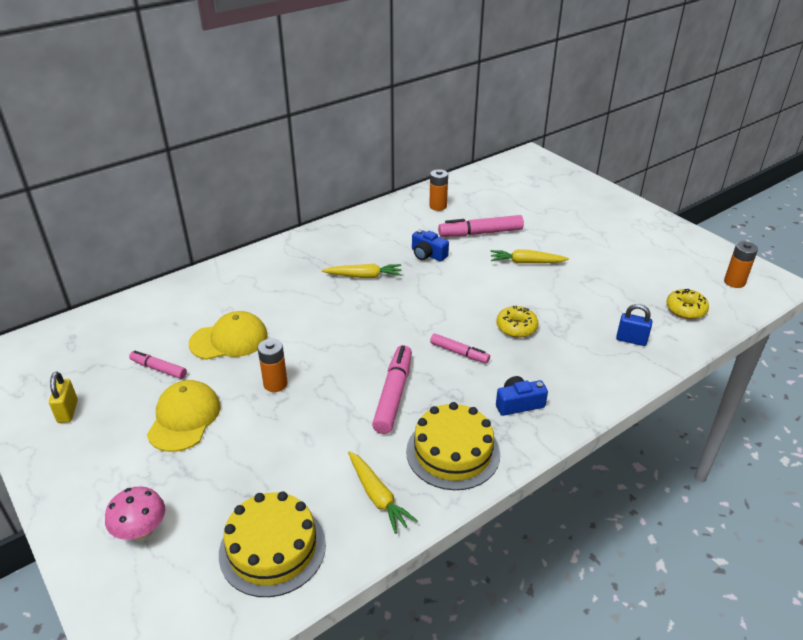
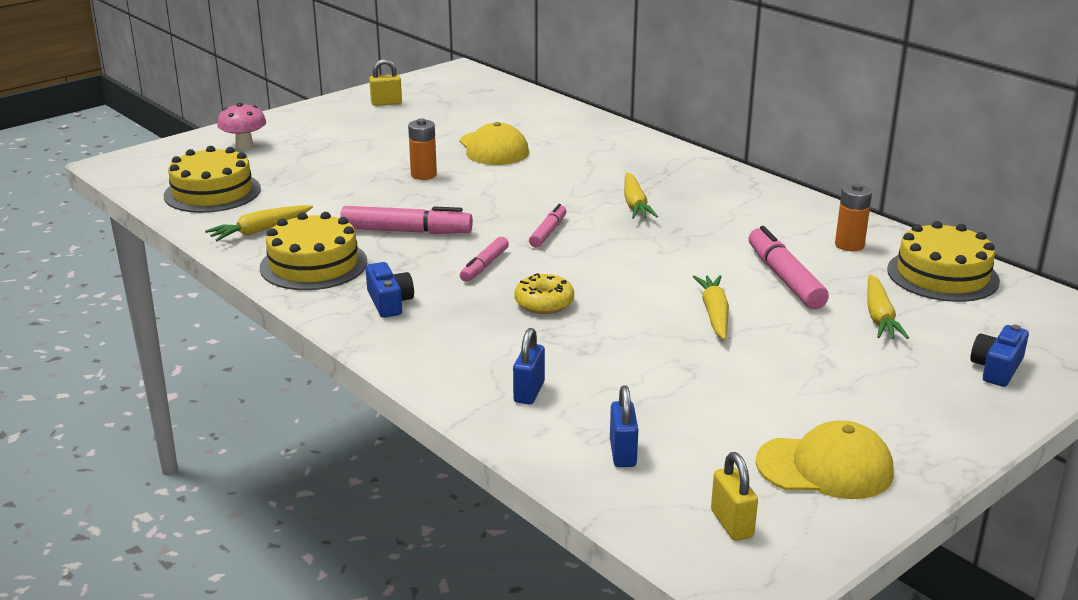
camera: 85 degrees right, 10 degrees down
(159, 369) = (444, 126): pink marker -> pink marker (548, 232)
(184, 418) = (375, 144): yellow cap -> yellow cap (825, 467)
(428, 254) = (704, 241): blue camera -> blue camera (997, 368)
(477, 186) = (942, 275): none -> yellow cake
(525, 211) = (879, 317): none -> yellow carrot
(685, 309) = (623, 453): yellow donut -> blue padlock
(734, 282) = (732, 524): orange battery -> yellow padlock

